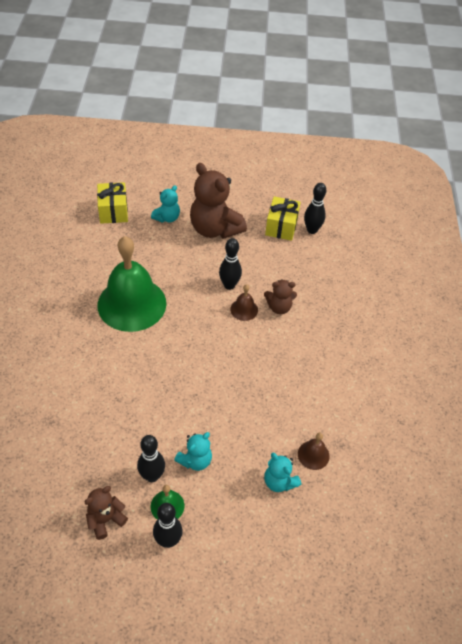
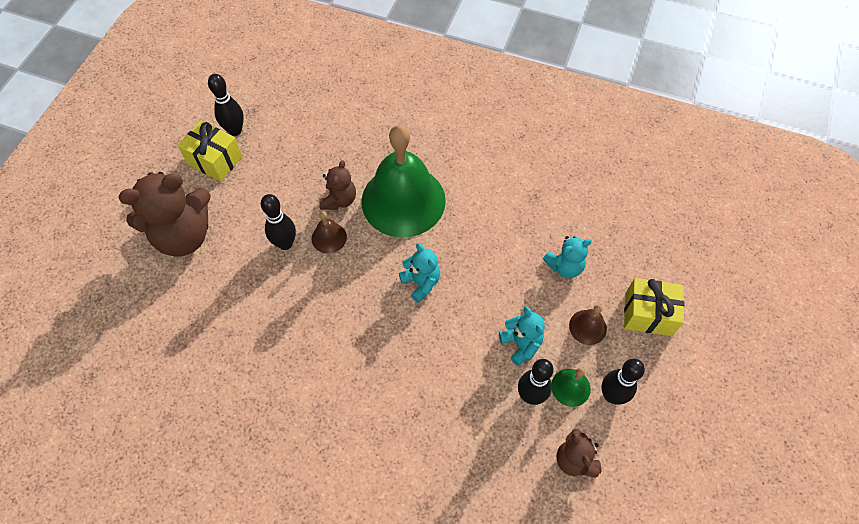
camera: 70 degrees left, 10 degrees up
(113, 211) = (88, 358): yellow gift -> yellow gift (648, 314)
(132, 304) = (271, 367): green bell -> green bell (403, 200)
(167, 218) = (136, 289): turquoise teddy bear -> turquoise teddy bear (421, 282)
(313, 455) = (541, 225): brown bell -> brown bell (587, 327)

